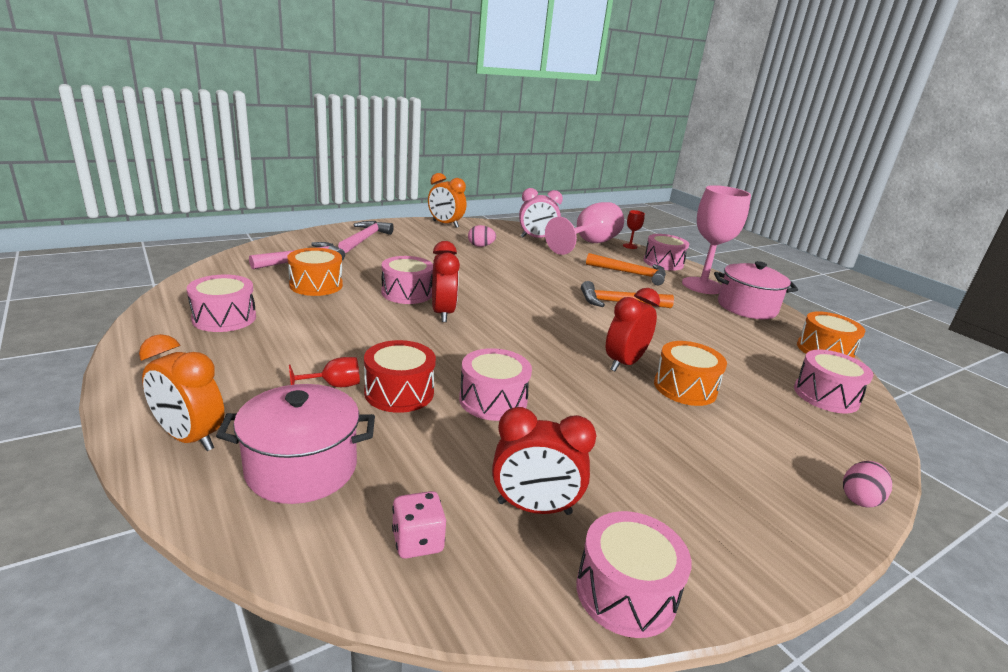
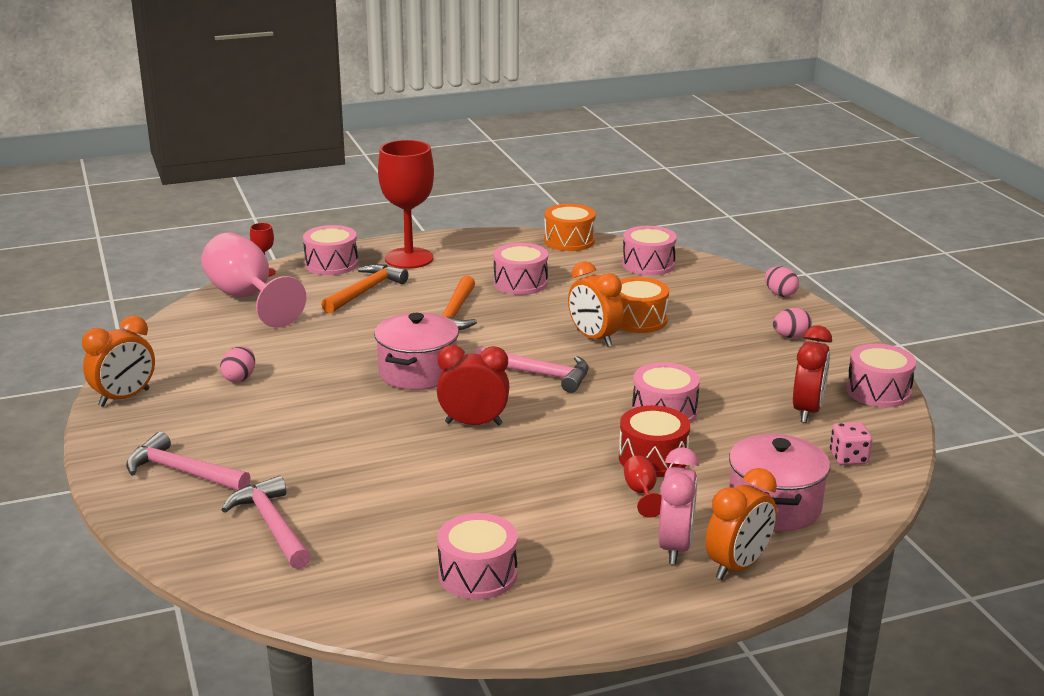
camera: 75 degrees left, 0 degrees up
(316, 285) = (374, 511): orange drum -> none
(407, 293) = (410, 444): pink drum -> pink drum (520, 283)
(536, 238) = (216, 332): pink clock -> pink clock (675, 547)
(537, 338) = (539, 374): none -> pink hammer
(624, 363) = (594, 338): red clock -> orange clock
(702, 286) = (409, 258): pink goblet -> red goblet
(736, 503) = (790, 337): none -> pink egg
(747, 307) = (471, 250): pink pot -> pink pot (418, 372)

